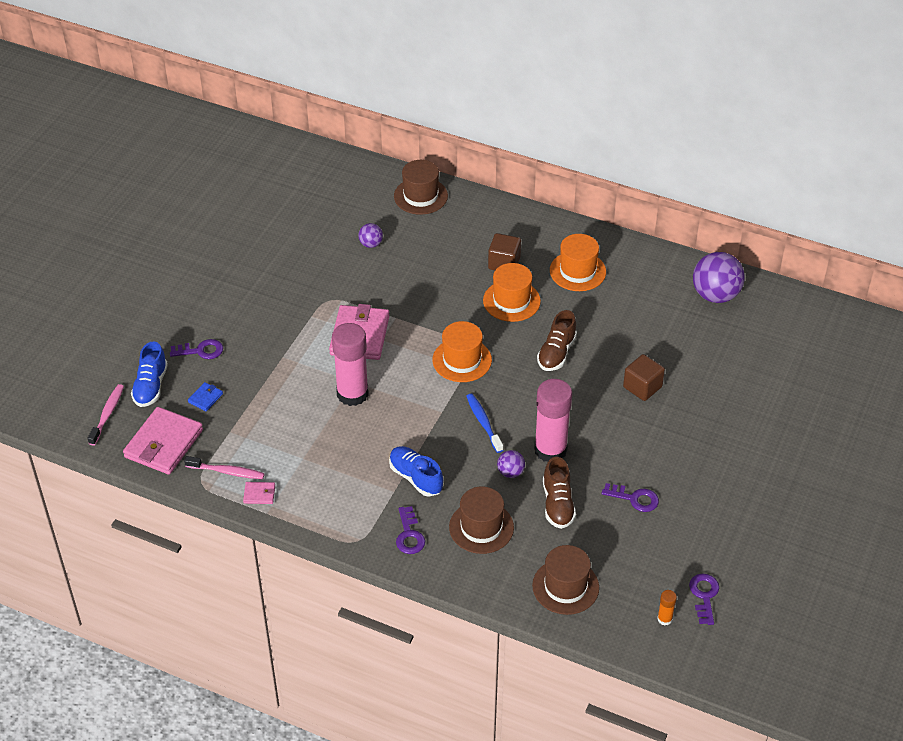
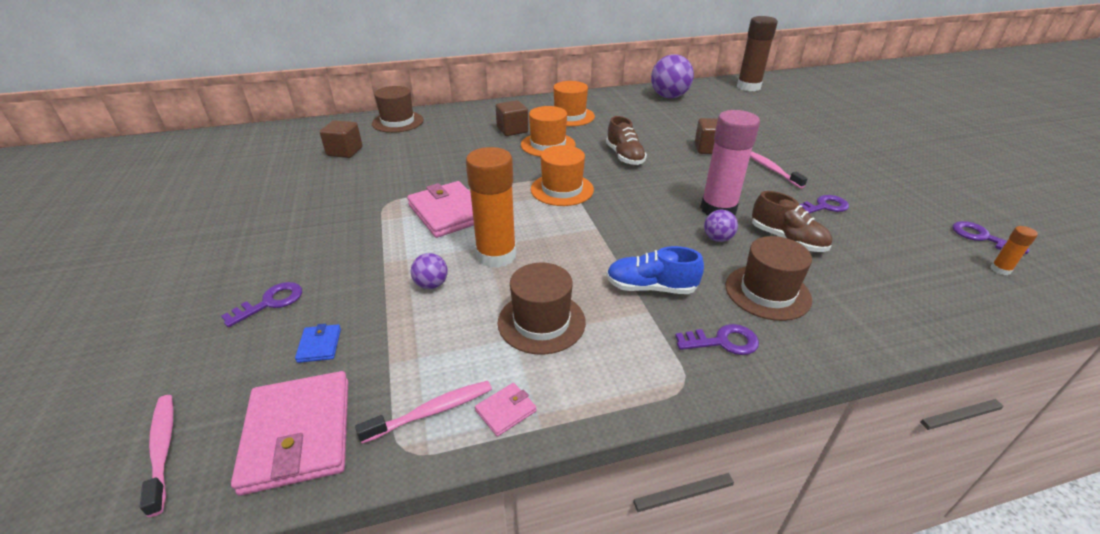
camera: 40 degrees left, 10 degrees down
(151, 386) = (220, 374): blue shoe -> none
(346, 218) = (345, 151): none -> brown cube
(352, 394) = (496, 255): pink glue stick -> orange glue stick
(371, 244) = (386, 157): purple ball -> purple ball (431, 285)
(409, 535) = (723, 341): purple key -> purple key turned 45 degrees counterclockwise
(483, 422) = (641, 218): blue toothbrush -> none
(565, 586) = (905, 294): brown hat -> brown hat (541, 322)
(657, 441) = (772, 170): none -> pink toothbrush
(828, 327) = (748, 87): none -> brown glue stick

